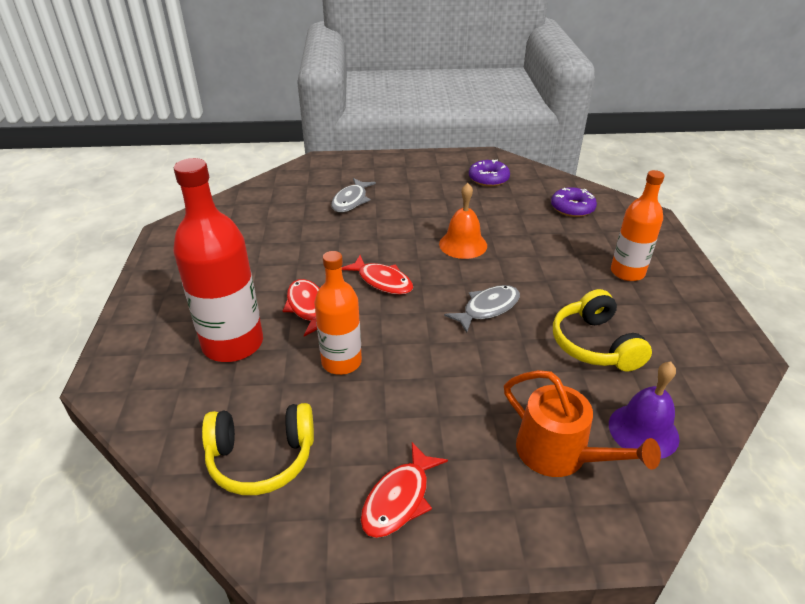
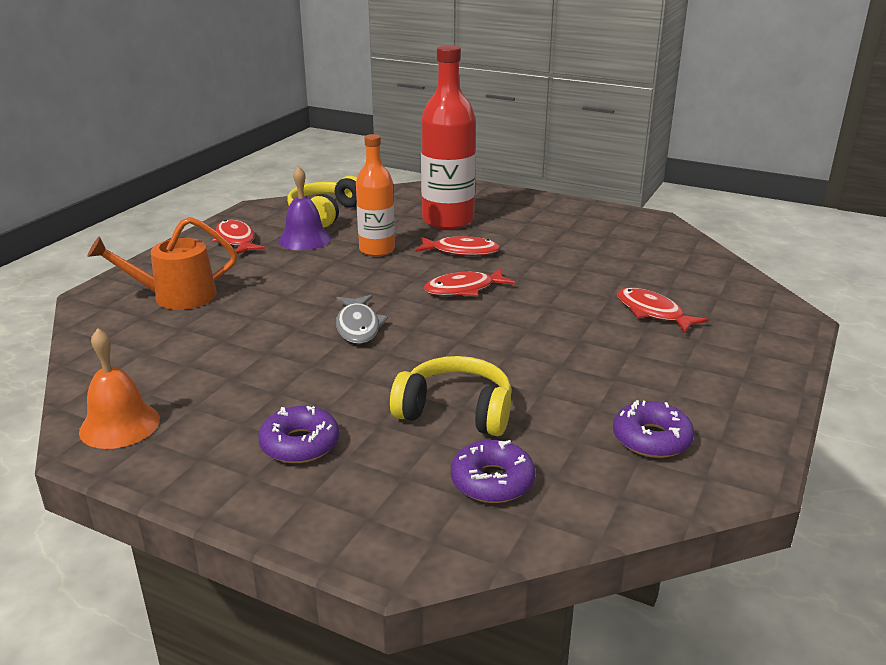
camera: 120 degrees right, 10 degrees down
(351, 201) = (652, 312): grey fish -> red fish
(463, 244) = (484, 352): orange bell -> orange bell (119, 425)
(594, 344) = (237, 360): yellow headphones -> yellow headphones (455, 411)
(627, 272) = (300, 444): orange bottle -> purple donut
(643, 431) = (133, 337): purple bell -> purple bell (304, 239)

